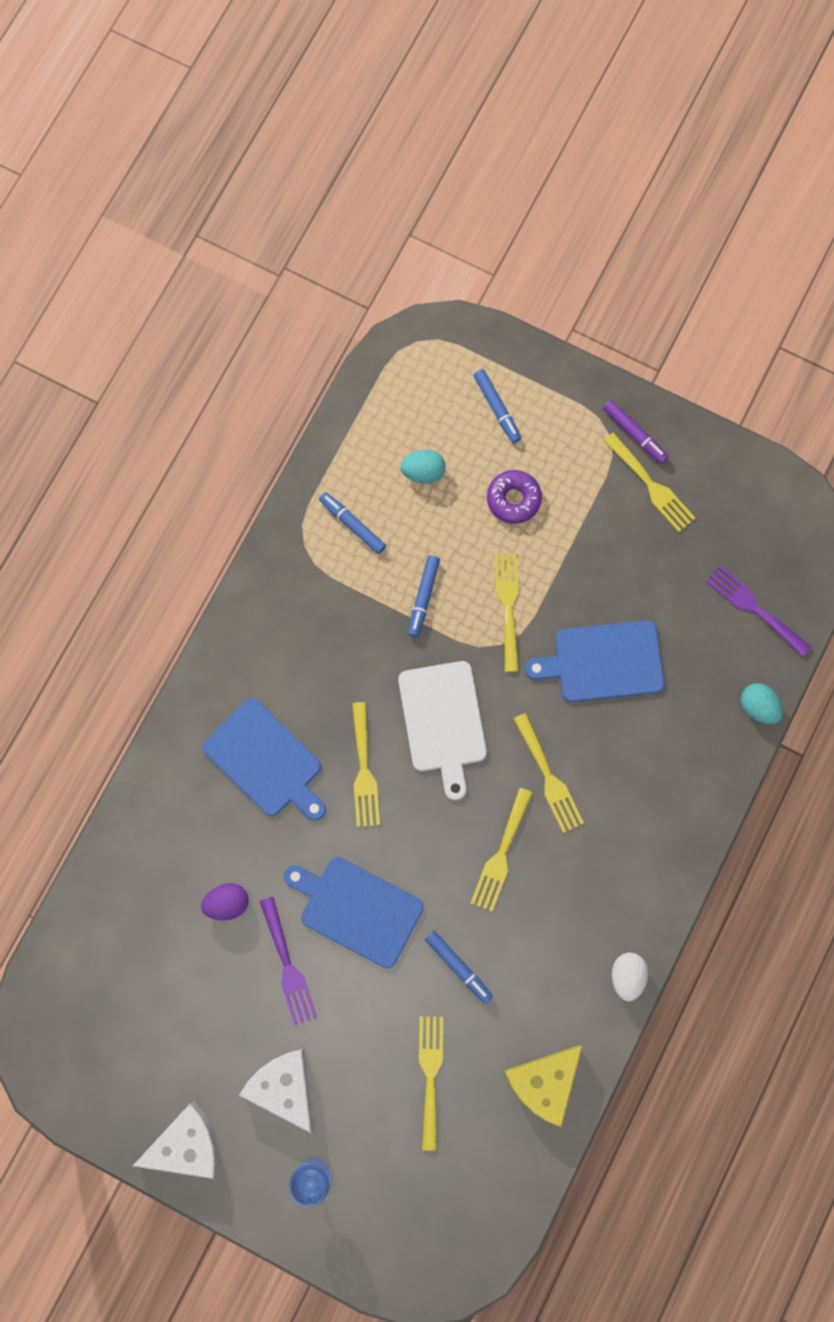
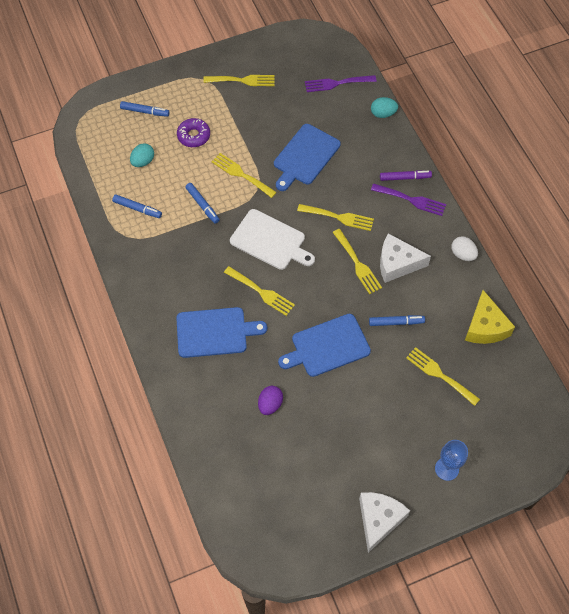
camera: 50 degrees left, 15 degrees down
(284, 1087) = (388, 448): white cheese -> white cheese (397, 263)
(288, 966) = (328, 400): purple fork -> purple fork (411, 200)
(352, 525) = (137, 208): blue marker -> blue marker turned 150 degrees counterclockwise
(634, 434) = (212, 69): purple marker -> purple marker (405, 177)

